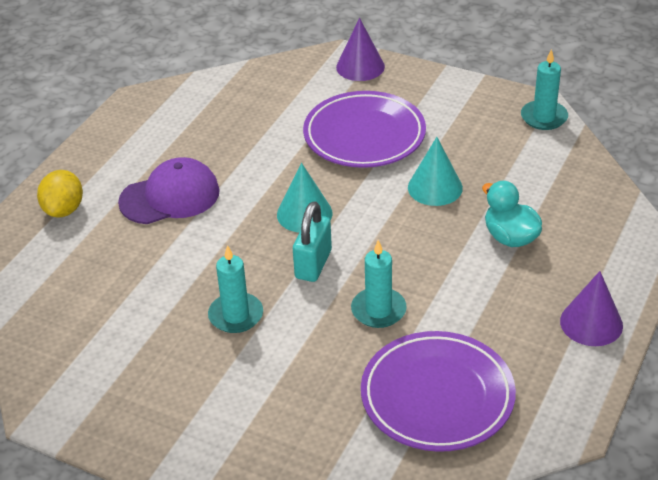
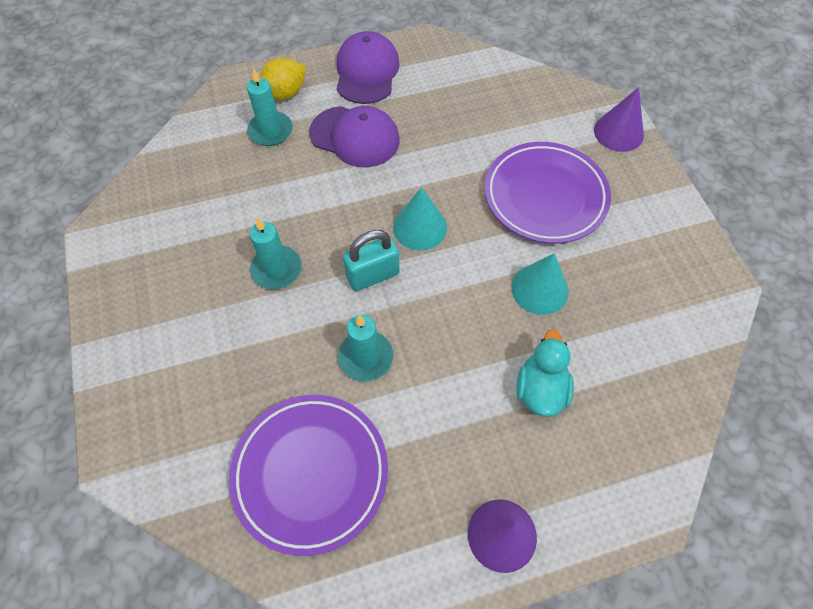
camera: 45 degrees right, 20 degrees up
(114, 151) = (366, 72): none -> purple cap
(544, 117) = (714, 302): turquoise candle -> turquoise candle (270, 131)

